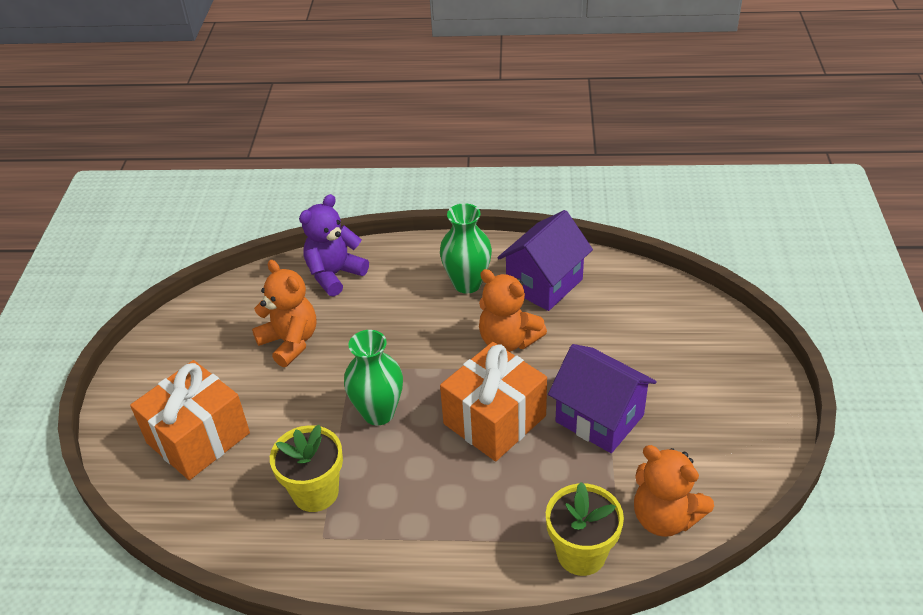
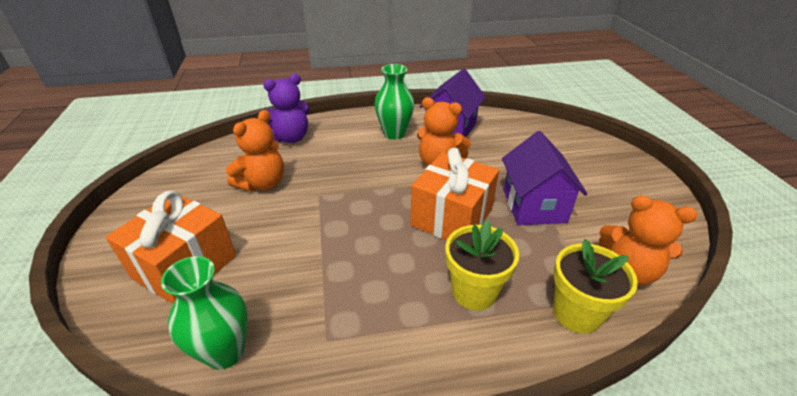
camera: 15 degrees left, 5 degrees down
(290, 342) = (262, 183): orange teddy bear -> orange teddy bear turned 90 degrees clockwise
(315, 492) = (310, 298): yellow flower pot -> yellow flower pot (474, 292)
(334, 274) = (291, 138): purple teddy bear -> purple teddy bear turned 150 degrees counterclockwise
(378, 413) = (352, 224): green vase -> green vase (225, 352)
(599, 418) = (534, 206): purple house -> purple house turned 60 degrees clockwise

